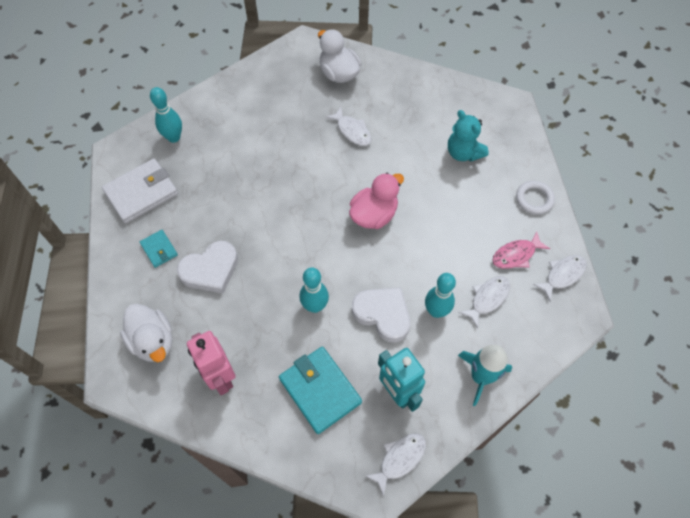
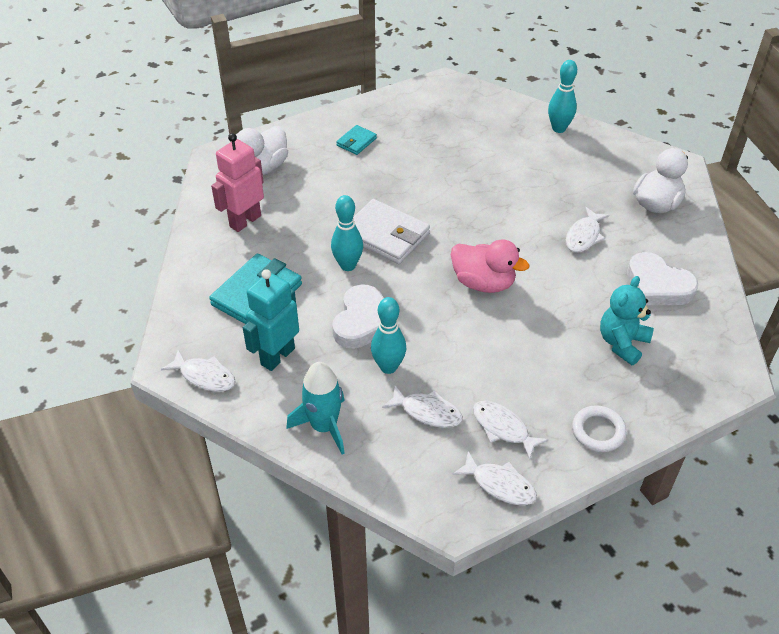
camera: 70 degrees right, 15 degrees down
(141, 193) = (410, 112): white wallet -> white wallet (386, 235)
(174, 137) = (485, 112): turquoise bowling pin -> turquoise bowling pin (558, 128)
(210, 270) = (352, 181): white heart -> white heart (657, 285)
(516, 255) = (503, 428): pink fish -> white fish

